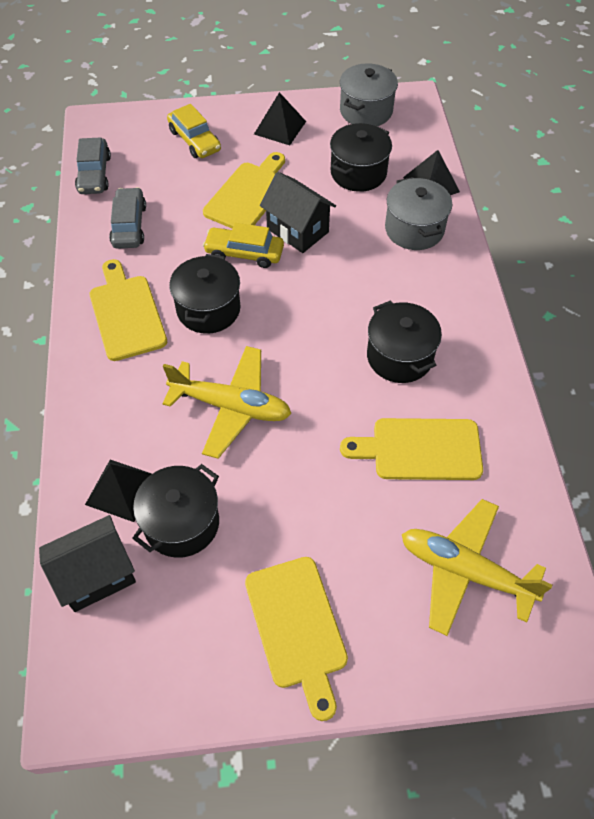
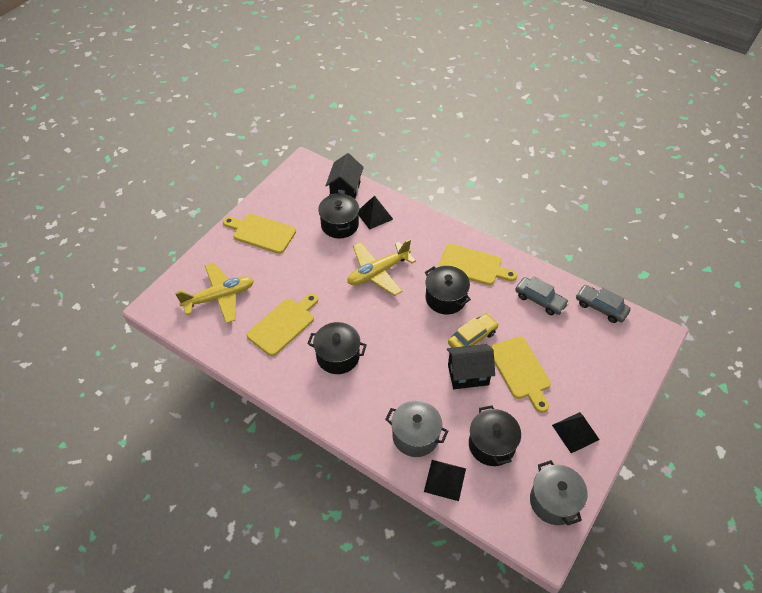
camera: 130 degrees right, 5 degrees down
(195, 140) = (597, 375): yellow car -> none

